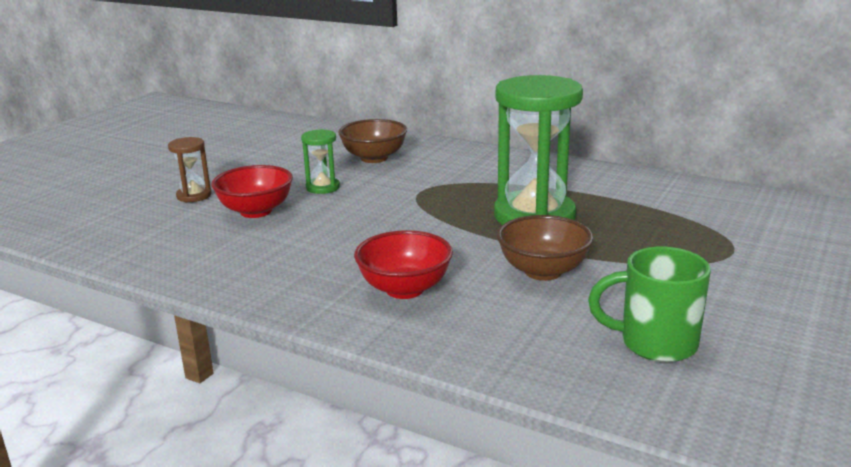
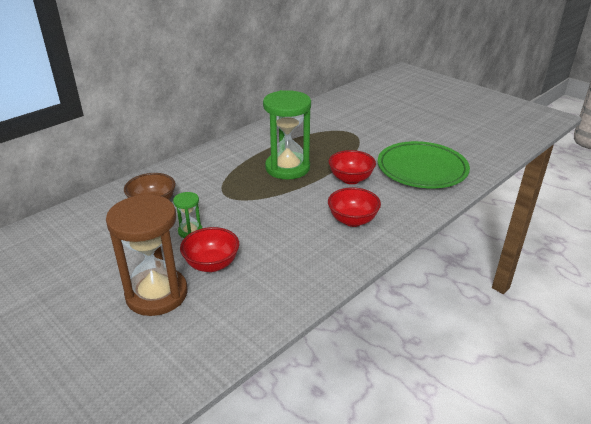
camera: 75 degrees left, 10 degrees up
(194, 196) = (157, 294): brown hourglass -> brown hourglass, size x2.18
(543, 271) = (350, 179): brown bowl -> red bowl
(655, 343) = (422, 169): green mug -> green plate

